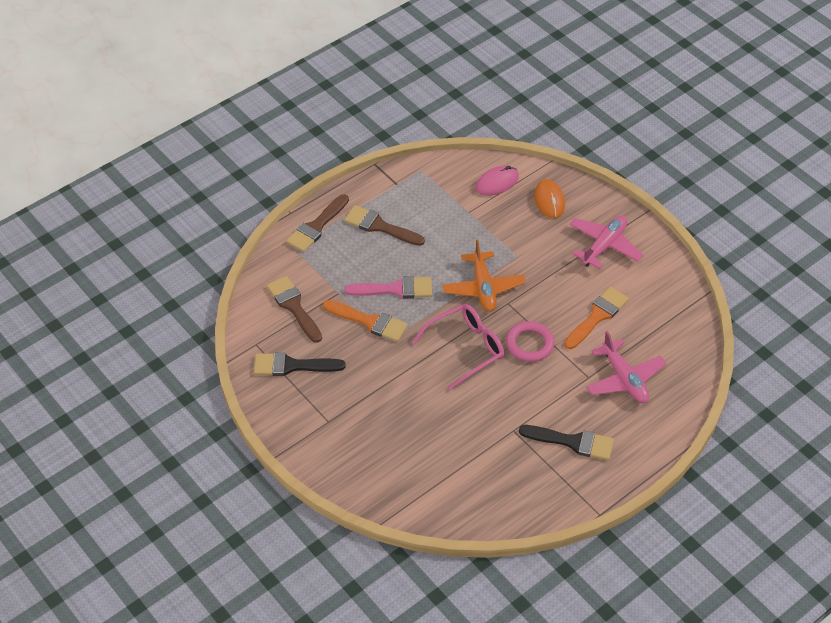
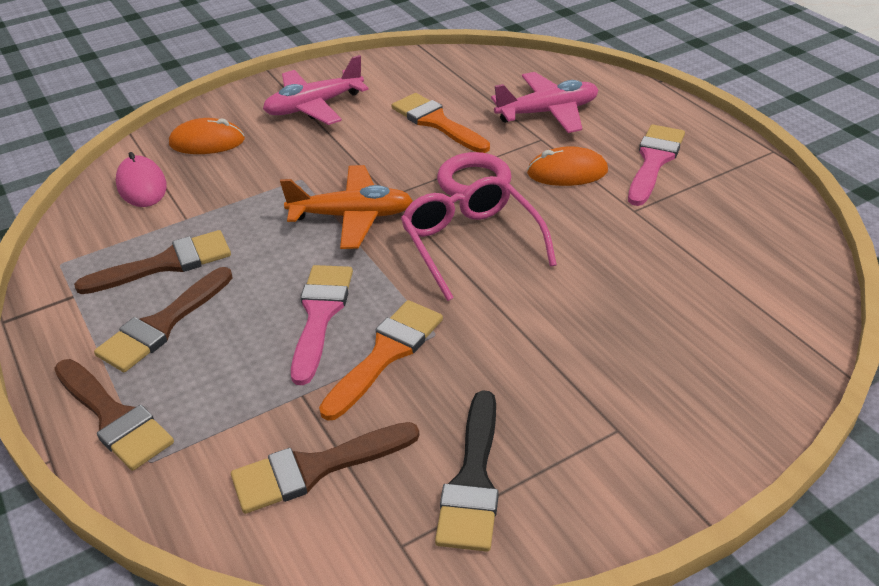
camera: 80 degrees left, 10 degrees down
(427, 214) = (166, 264): none -> brown brush
(550, 393) = (567, 172): none -> orange mouse
(572, 442) = (654, 161): black brush -> pink brush
(604, 246) = (314, 106): pink plane -> pink plane turned 75 degrees counterclockwise

